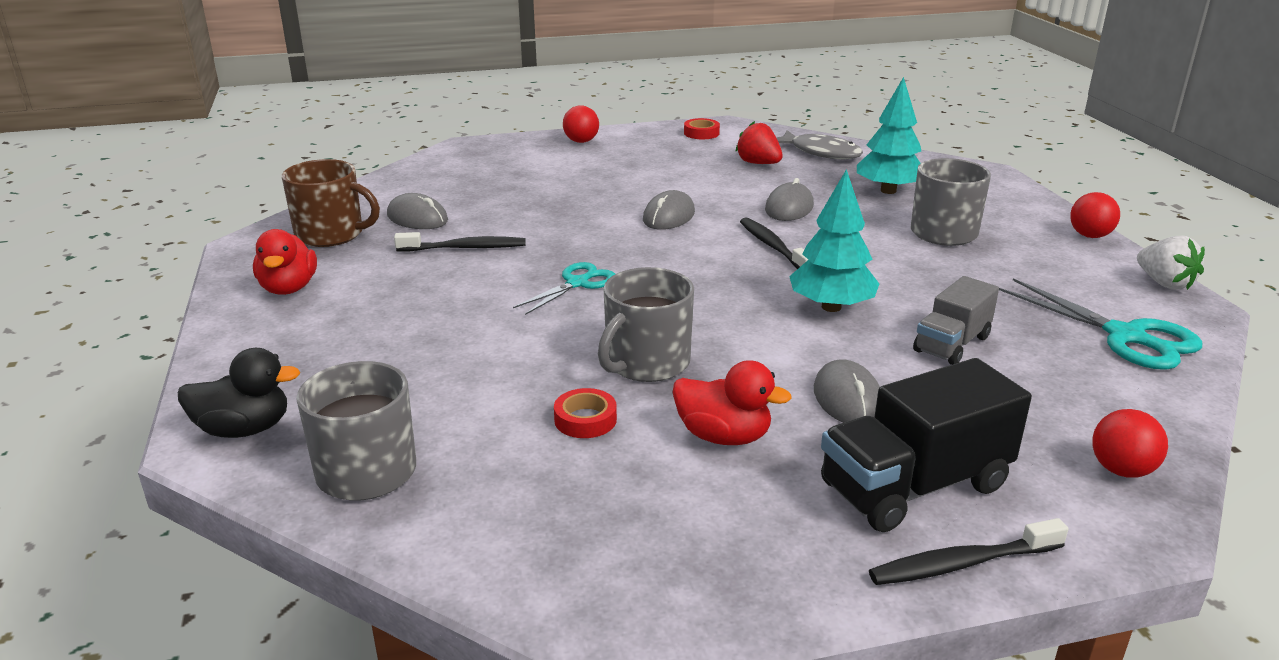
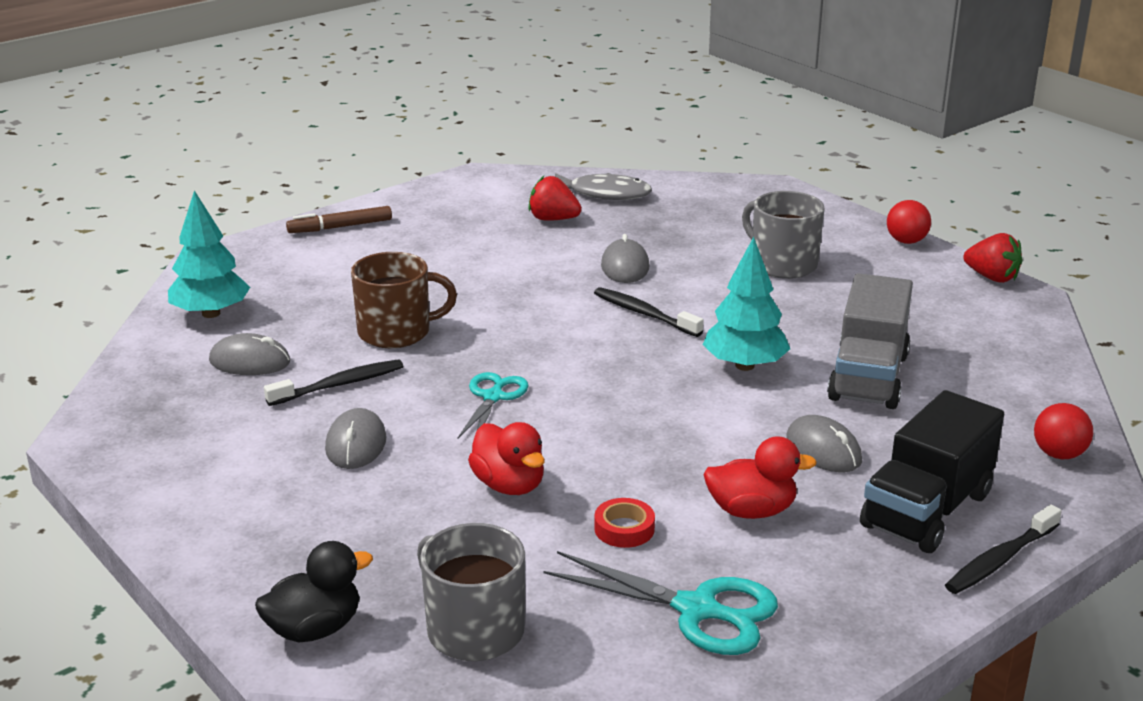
camera: 25 degrees left, 0 degrees up
(289, 288) = (193, 476): red duck -> red duck (509, 485)
(331, 234) = (171, 403): brown mug -> brown mug (396, 332)
(581, 141) = (340, 227): red ball -> brown marker
(646, 363) = (630, 462): grey mug -> none
(669, 216) = (516, 301): grey mouse -> grey mouse (356, 444)
(701, 133) = (462, 192): red tape -> none
(888, 190) = (702, 227): turquoise tree -> turquoise tree (211, 313)
(951, 344) = (868, 377): grey truck -> grey truck, size x1.61
(1125, 336) = (993, 336): turquoise scissors -> turquoise scissors (696, 609)
(1164, 283) = (992, 277): white strawberry -> red strawberry

